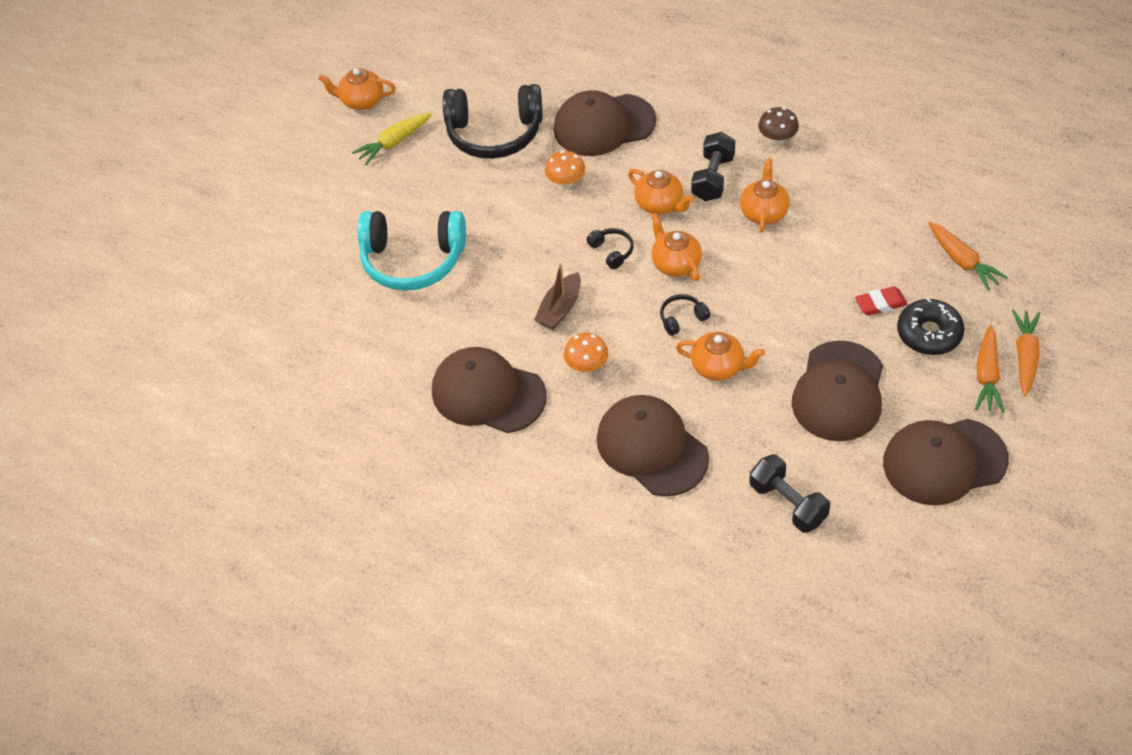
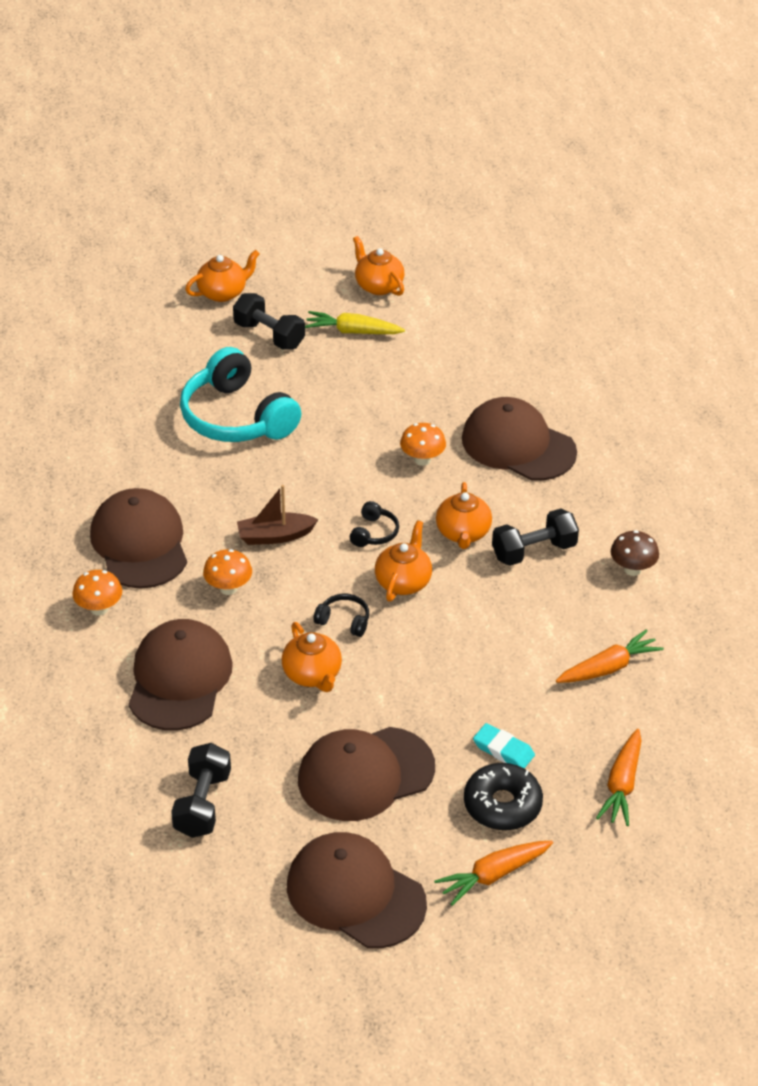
camera: 45 degrees right, 10 degrees down
(345, 191) = (269, 335): none -> black dumbbell
(494, 133) = (431, 384): black headphones -> none
(533, 457) = (99, 609): none -> orange mushroom
(763, 212) = (529, 608): orange teapot -> orange teapot (223, 293)
(880, 303) = (503, 750): red eraser -> turquoise eraser
(1025, 356) = (548, 893): orange carrot -> orange carrot (609, 667)

